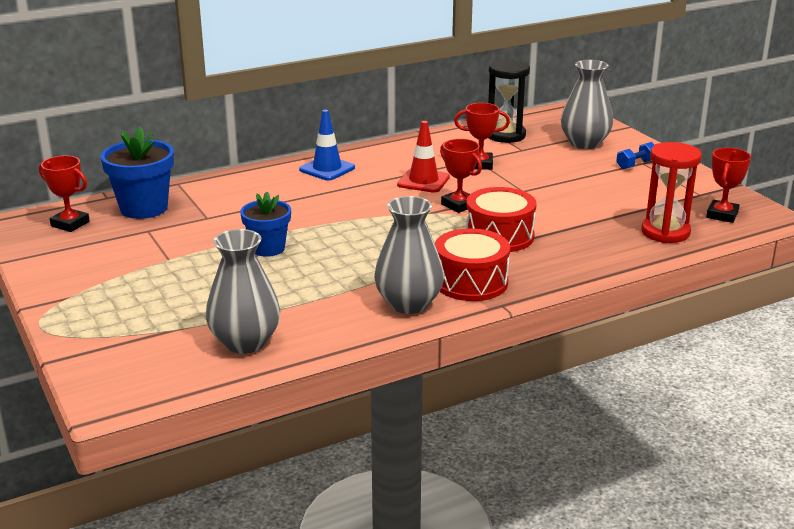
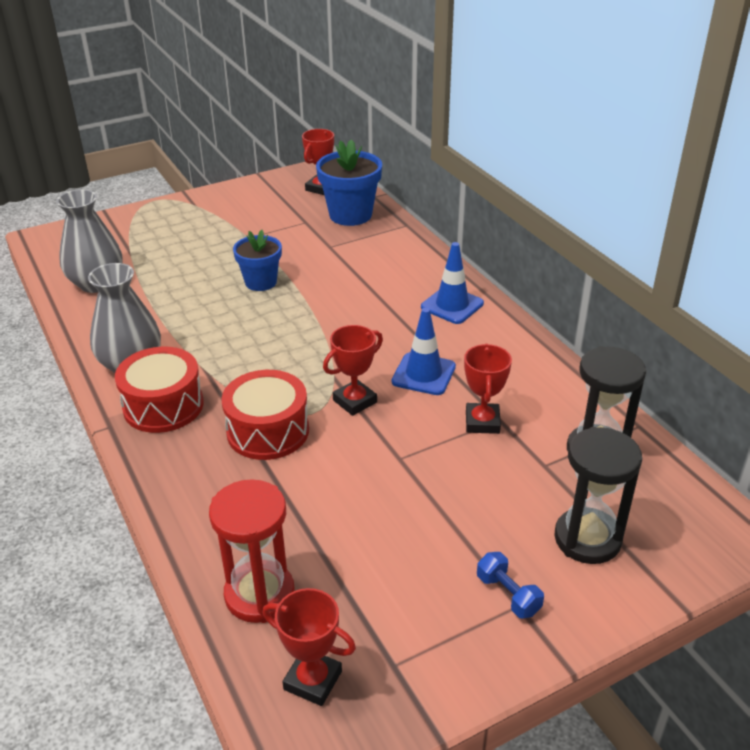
camera: 90 degrees right, 10 degrees up
(423, 181) = (423, 374): red traffic cone -> blue traffic cone
(584, 143) = (587, 539): grey vase -> black hourglass

